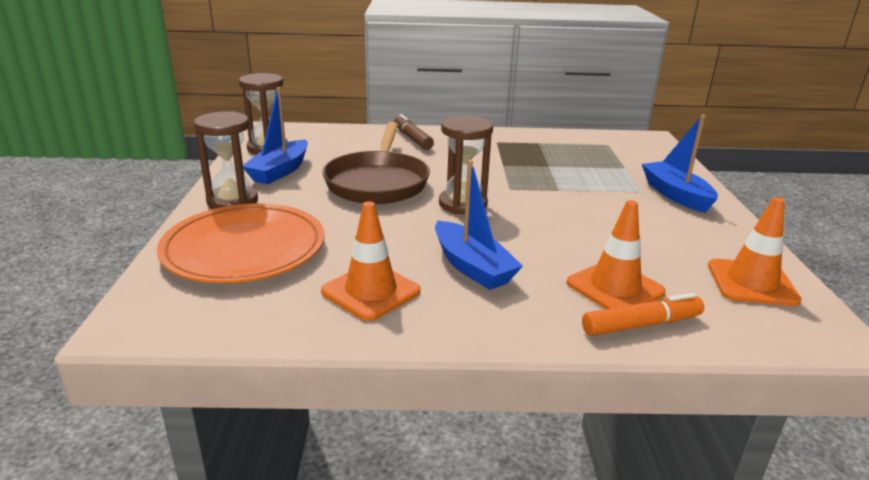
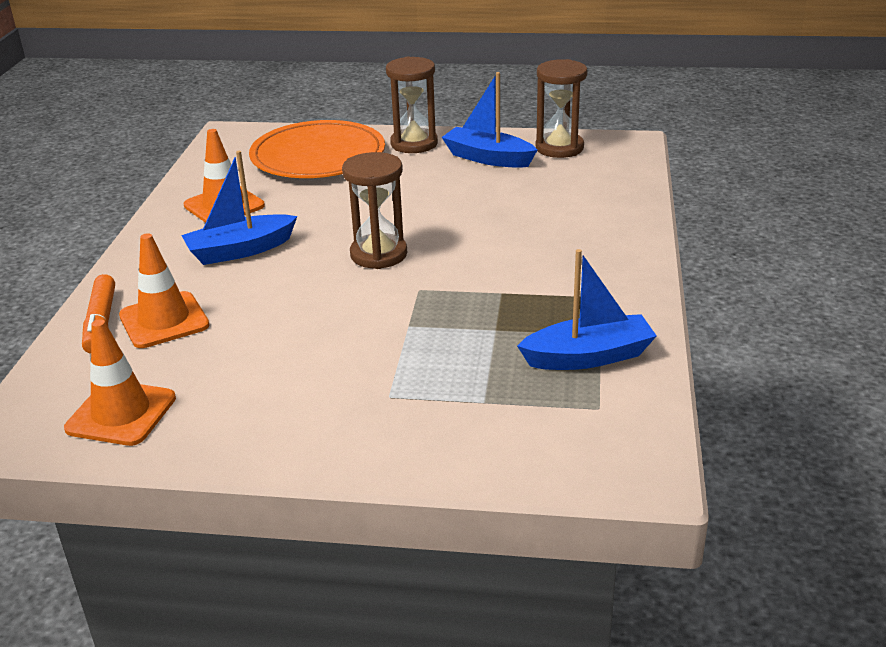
camera: 100 degrees right, 5 degrees up
(378, 182) = (450, 208): brown pan -> none
(412, 138) = (604, 231): brown marker -> none
(675, 195) = (367, 425): blue boat -> blue boat (588, 357)

